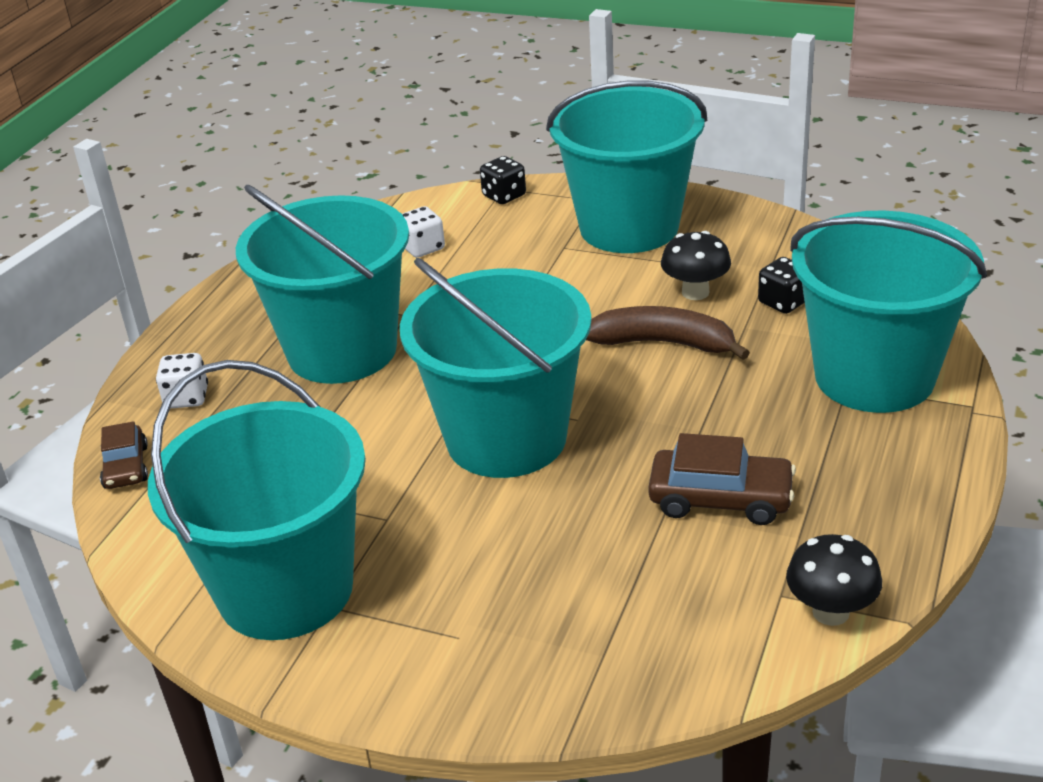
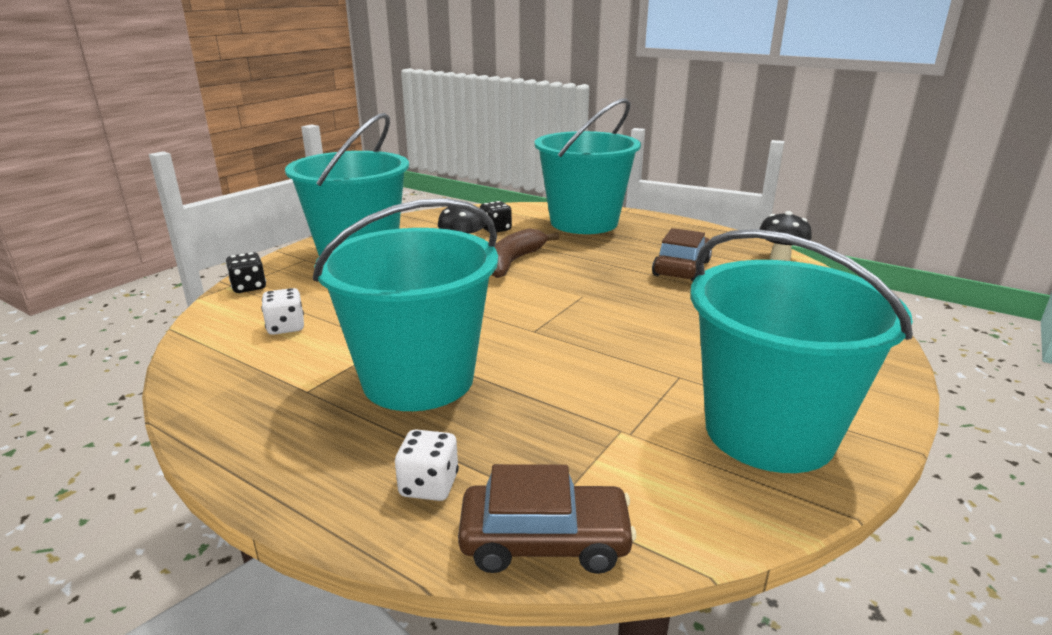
camera: 80 degrees left, 10 degrees down
(126, 467) = (545, 541): brown car -> brown car, size x1.56
(506, 438) = (593, 320): turquoise bucket -> none

